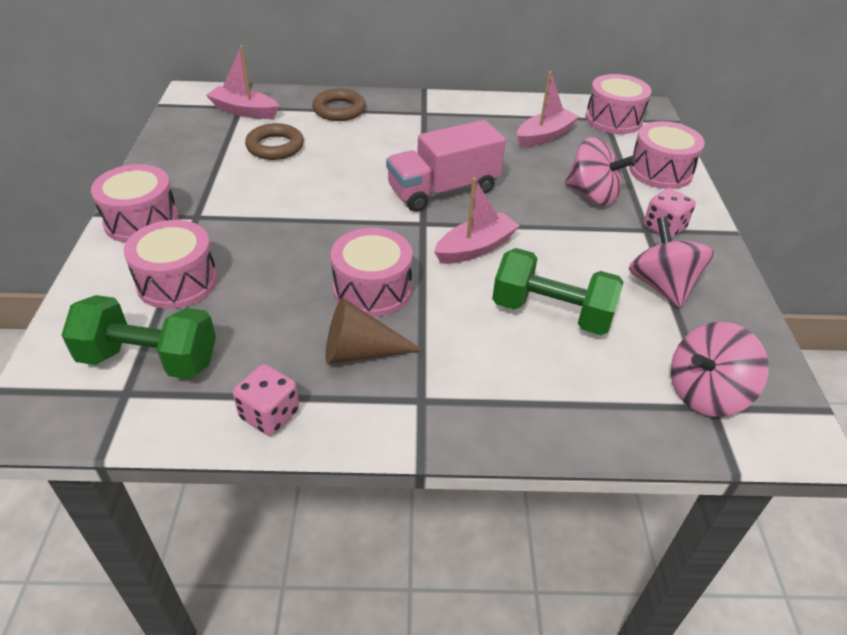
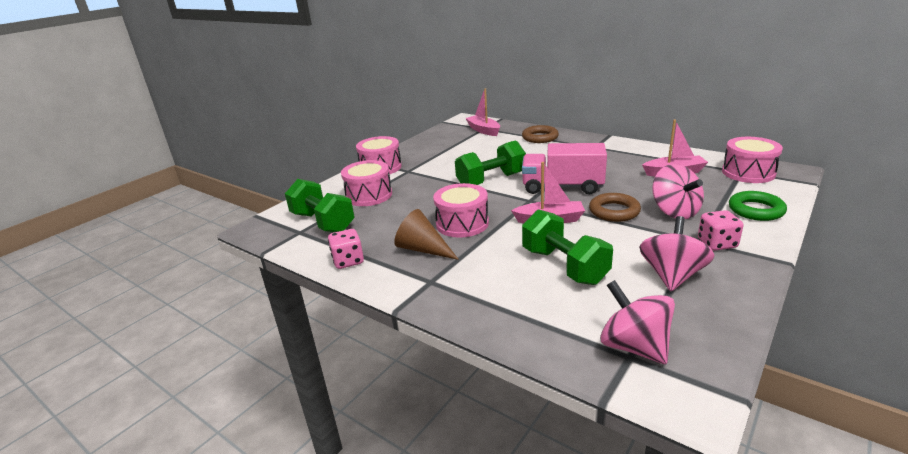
camera: 40 degrees right, 15 degrees down
(275, 146) = (482, 148): brown ring -> brown ring (614, 211)
(342, 202) = (491, 180): none -> green dumbbell
(660, 171) = (756, 210): pink drum -> green ring
(705, 393) = (634, 346): pink spinning top -> pink spinning top turned 45 degrees clockwise

